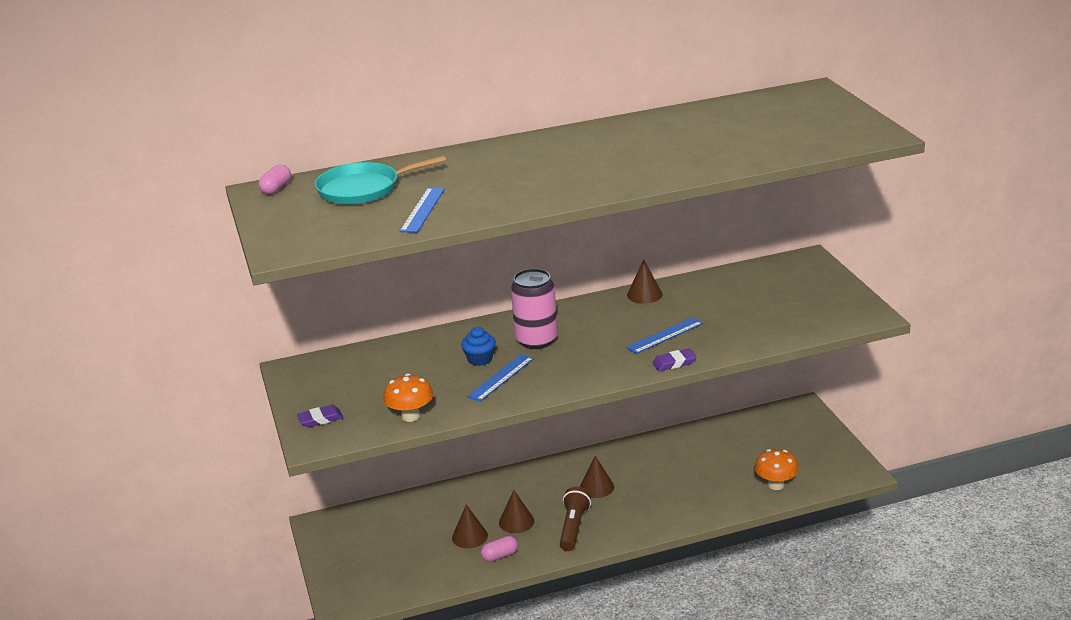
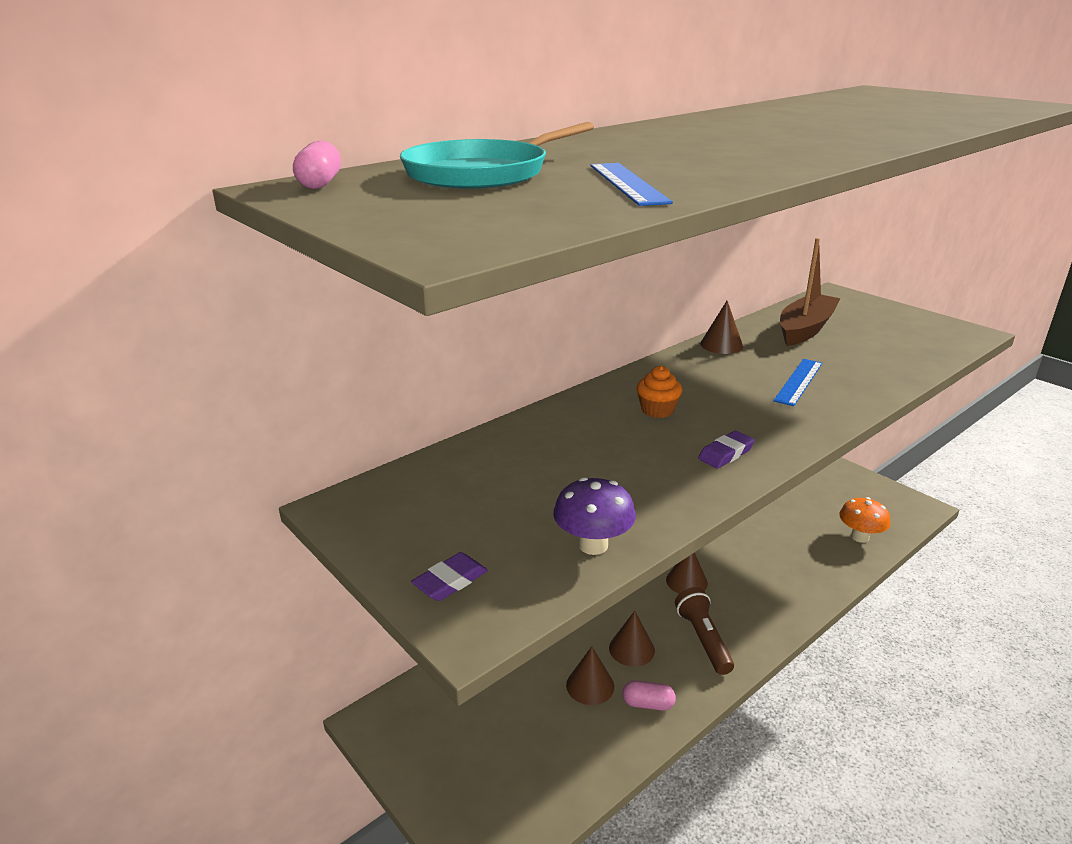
camera: 25 degrees left, 0 degrees up
(410, 416) = (593, 545): orange mushroom -> purple mushroom
(480, 359) = (610, 445): blue cupcake -> none
(500, 556) = (648, 704): pink capsule -> pink capsule turned 60 degrees clockwise
(501, 377) = (664, 463): blue ruler -> none
(536, 340) = (657, 410): pink can -> orange cupcake
(674, 363) = (850, 409): purple eraser -> purple eraser (726, 453)
(732, 290) = (805, 329): none -> brown boat

